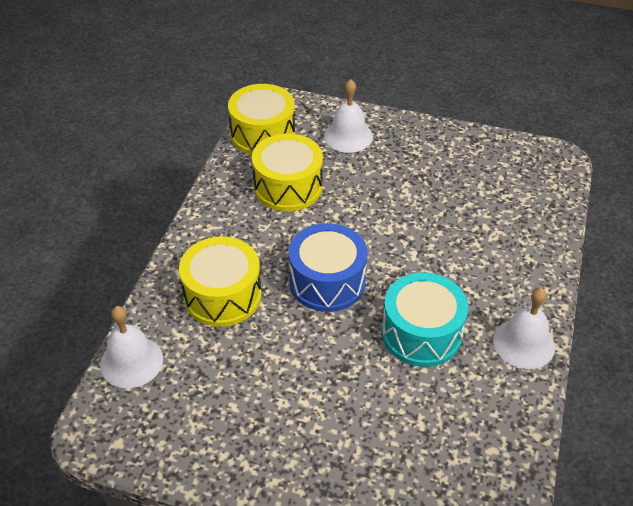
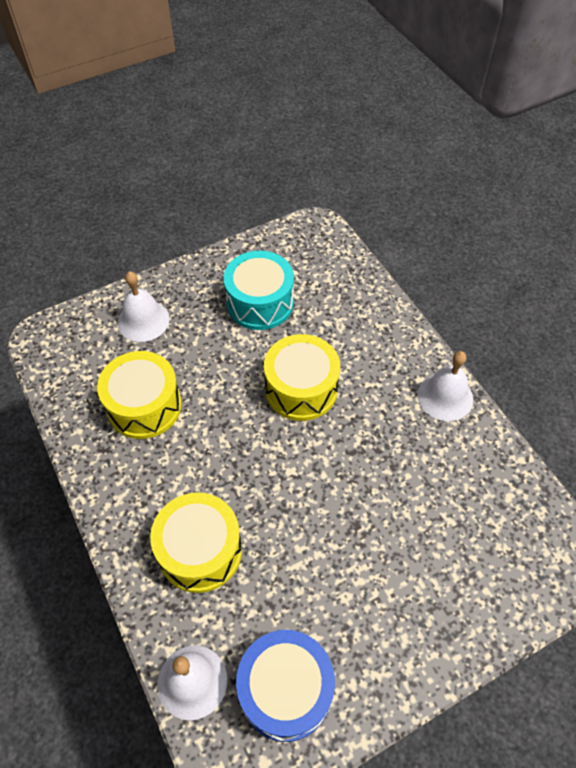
camera: 45 degrees left, 10 degrees up
(262, 134) = (67, 373): yellow drum -> yellow drum (301, 389)
(327, 282) = (267, 465): blue drum -> blue drum (285, 690)
(421, 333) = (376, 448): turquoise drum -> turquoise drum (260, 303)

